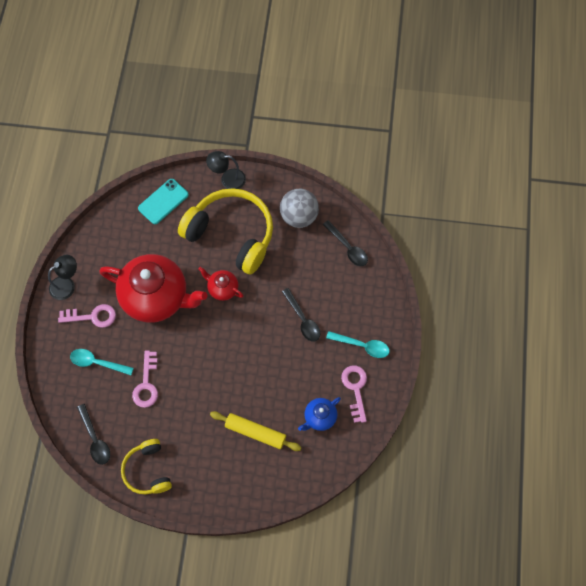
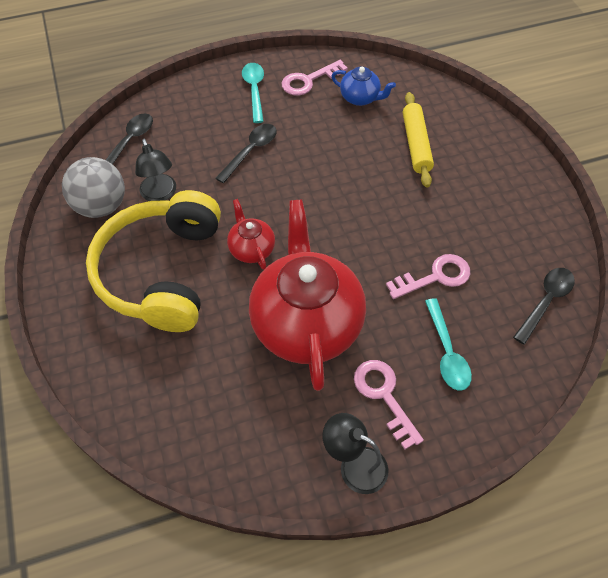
camera: 115 degrees left, 10 degrees down
(147, 470) = (536, 226): yellow headphones -> none
(163, 201) = (139, 389): turquoise phone -> none
(222, 288) = (251, 249): red teapot -> red teapot turned 150 degrees clockwise
(227, 179) = (66, 315): black lamp -> black lamp (160, 194)

